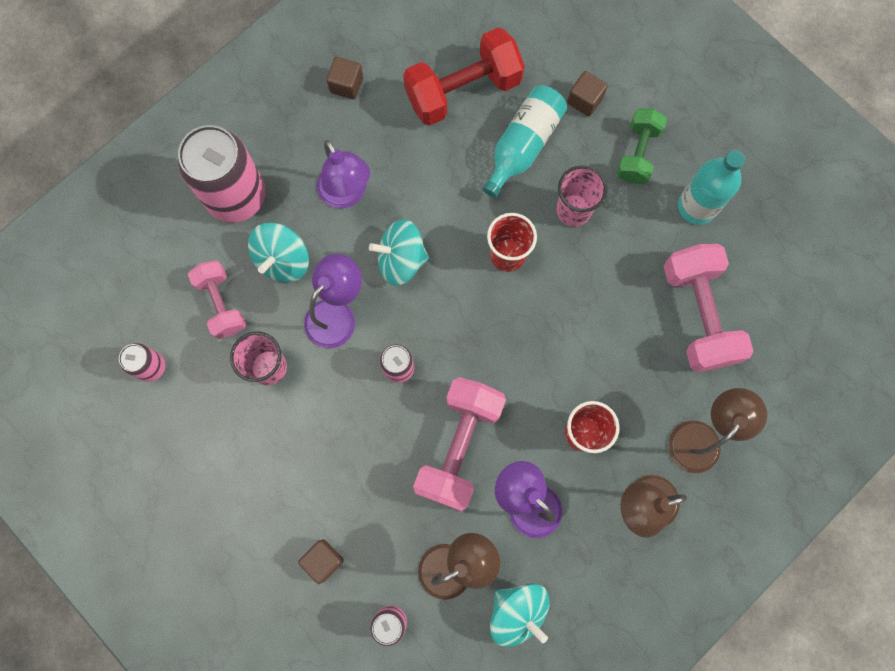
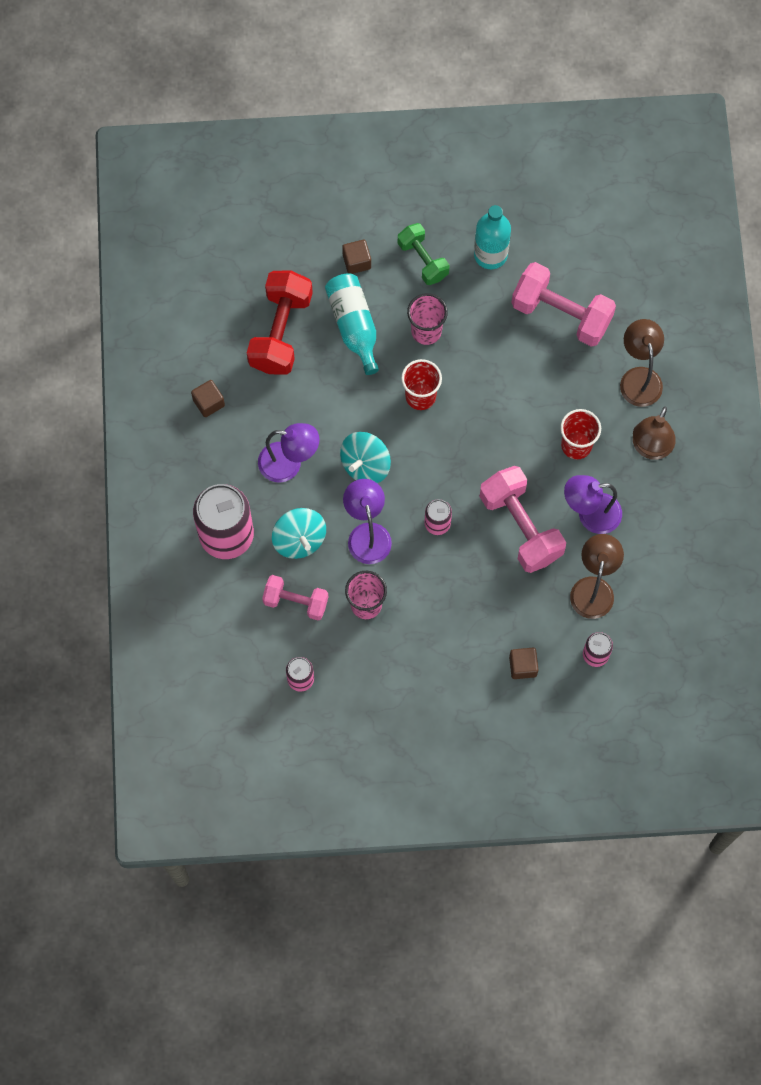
camera: 50 degrees left, 5 degrees down
(517, 611) = (653, 574): turquoise spinning top -> none

